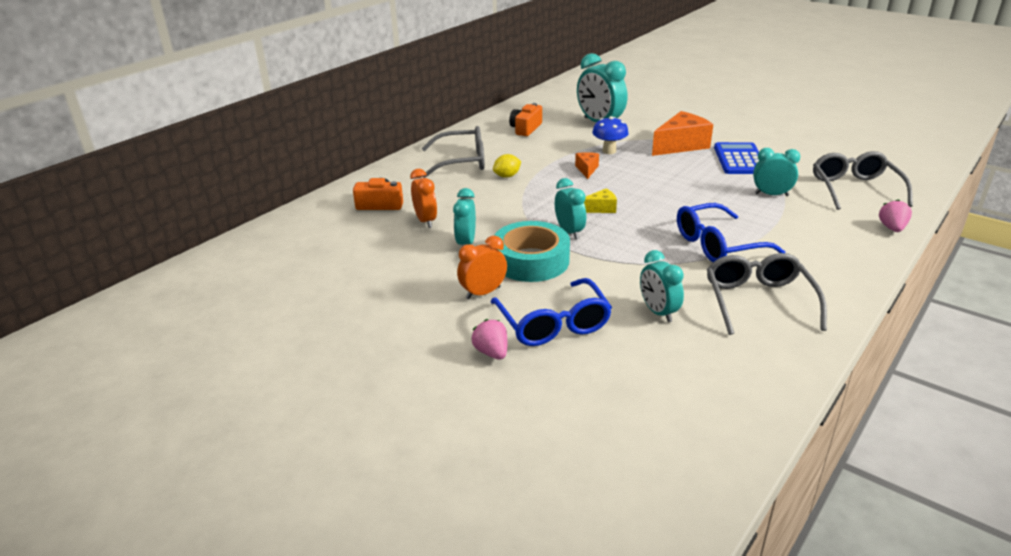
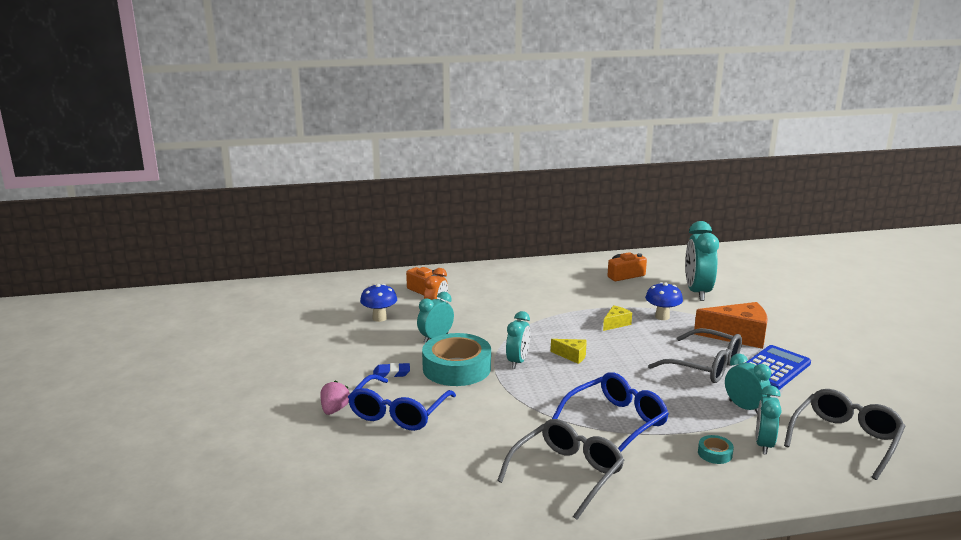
camera: 40 degrees right, 10 degrees down
(378, 248) = (379, 318): none -> blue mushroom
(461, 161) = (530, 282): grey glasses -> grey glasses (704, 366)
(483, 293) = (391, 373): orange clock -> blue eraser
(507, 176) = (545, 305): yellow lemon -> none
(587, 169) = (616, 324): orange cheese -> yellow cheese
(658, 312) = (478, 442): turquoise clock -> turquoise clock (764, 444)
(718, 245) = (616, 422): blue glasses -> blue glasses turned 120 degrees clockwise
(811, 235) = (715, 453): none -> turquoise tape
(892, 228) = (812, 486): pink strawberry -> none

